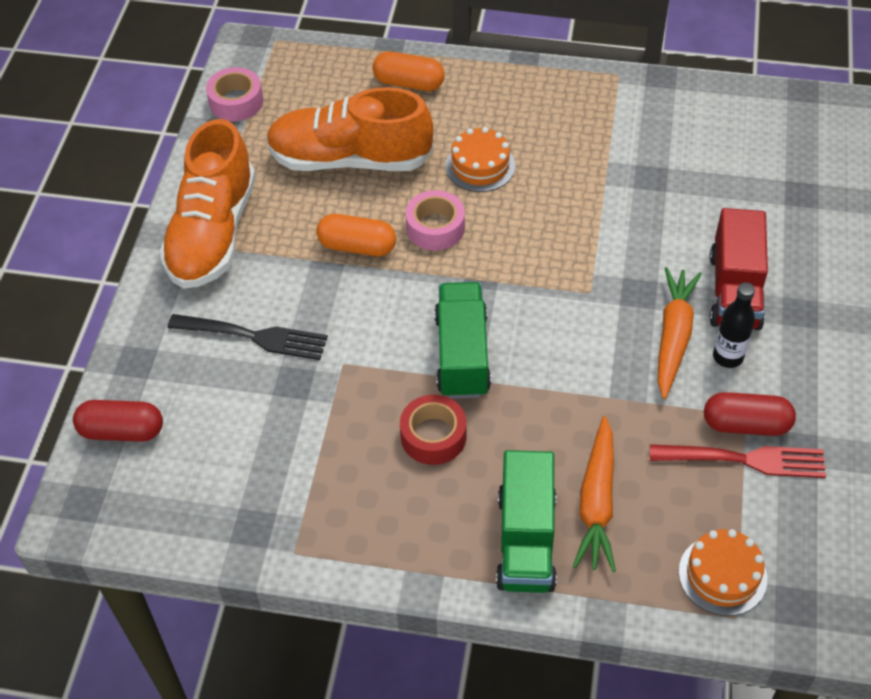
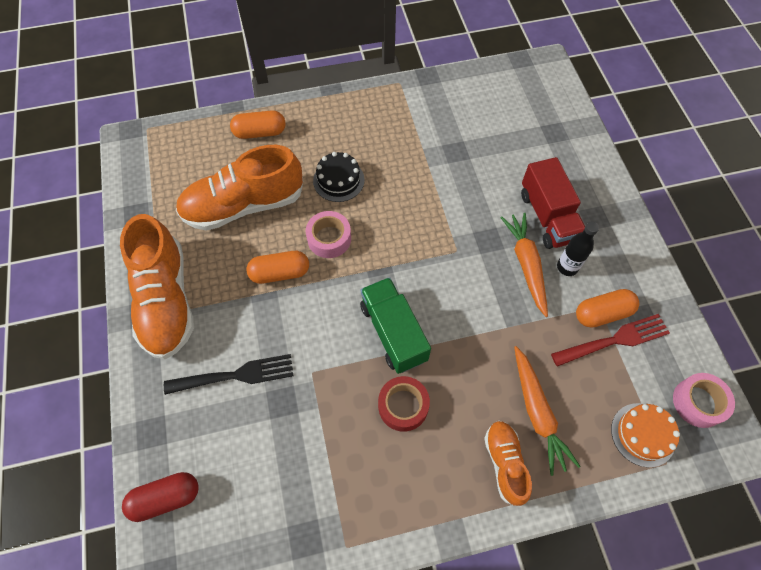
camera: 25 degrees left, 10 degrees up
(236, 102) = (138, 186): pink tape -> pink tape (698, 402)
(480, 166) = (338, 180): orange cake -> black cake
(526, 540) = (505, 463): green truck -> orange shoe
(746, 424) = (602, 313): red capsule -> orange capsule

